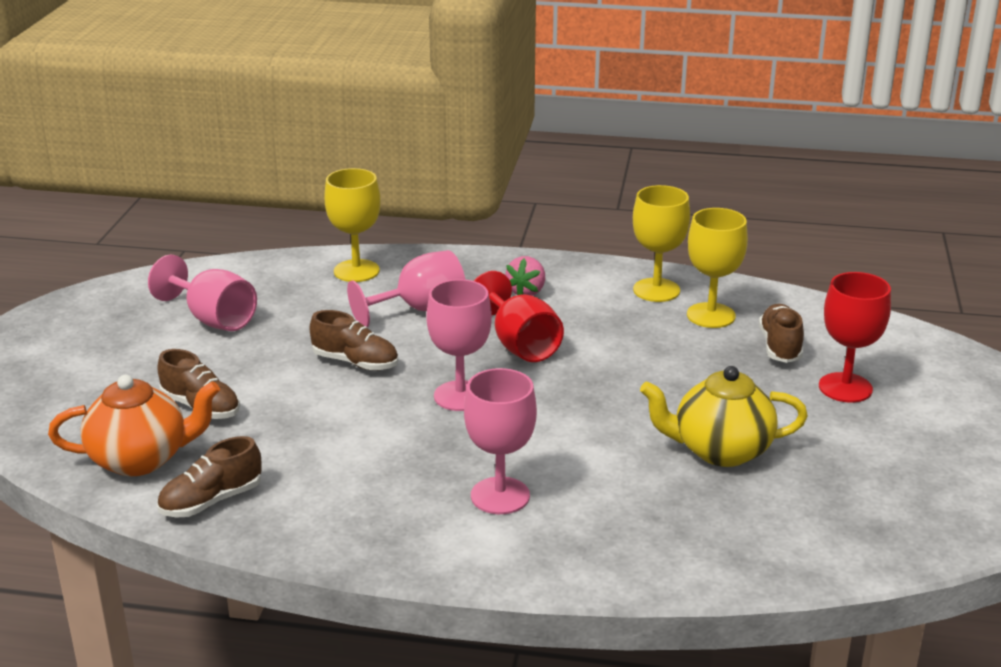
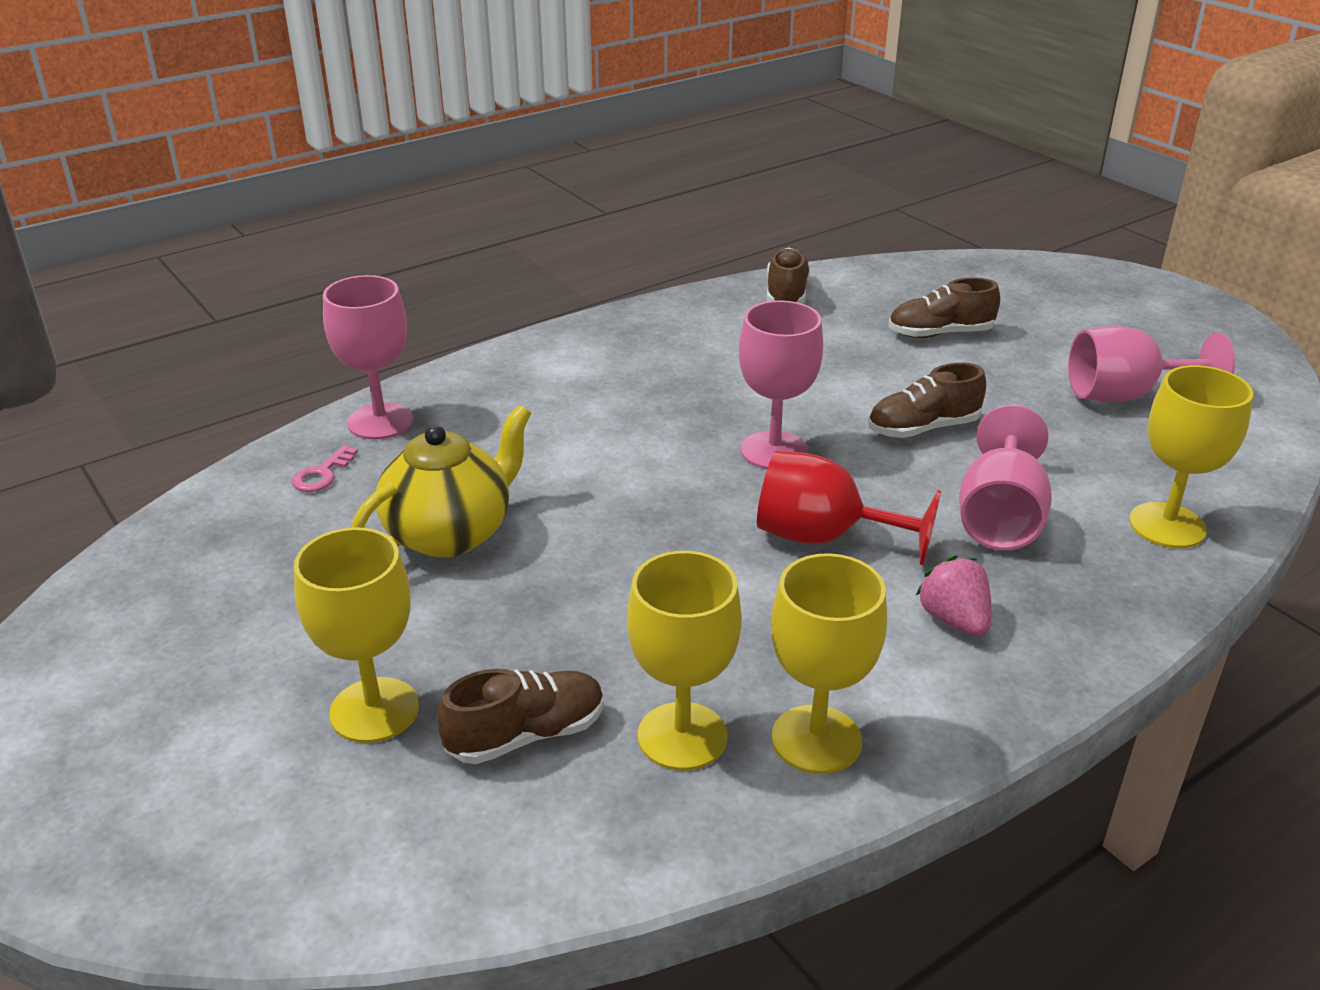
camera: 135 degrees right, 5 degrees up
(141, 459) = (887, 290): orange teapot -> none
(500, 496) = (596, 393): pink goblet -> pink goblet (380, 421)
(768, 538) = (322, 474): none -> pink key
(780, 346) = (526, 735): brown shoe -> brown shoe turned 75 degrees counterclockwise
(845, 388) = (374, 710): red goblet -> yellow goblet

